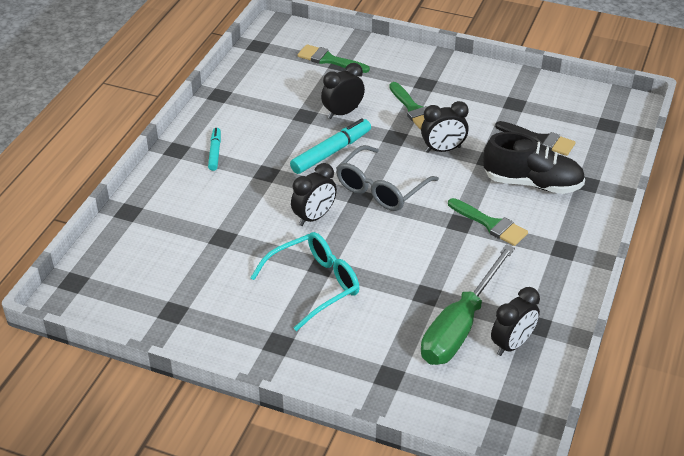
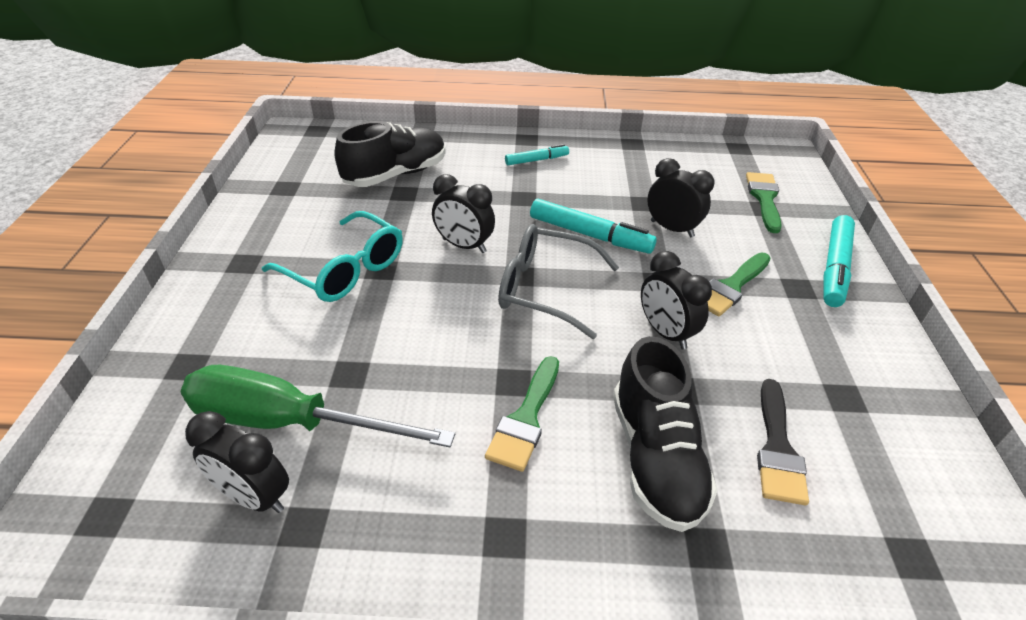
camera: 70 degrees right, 0 degrees up
(191, 238) = (396, 174): none -> black shoe
(413, 62) = (834, 267): none -> turquoise marker

